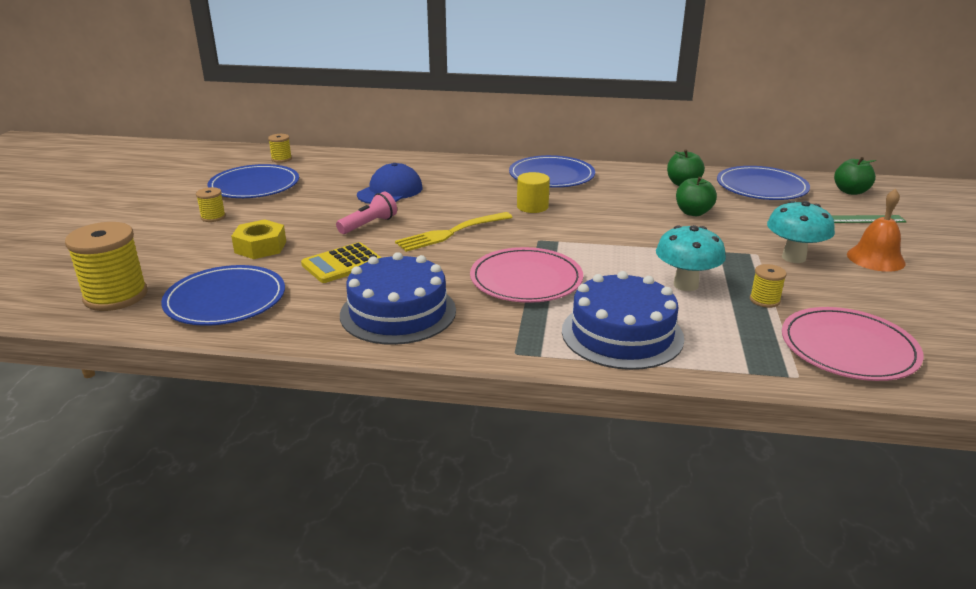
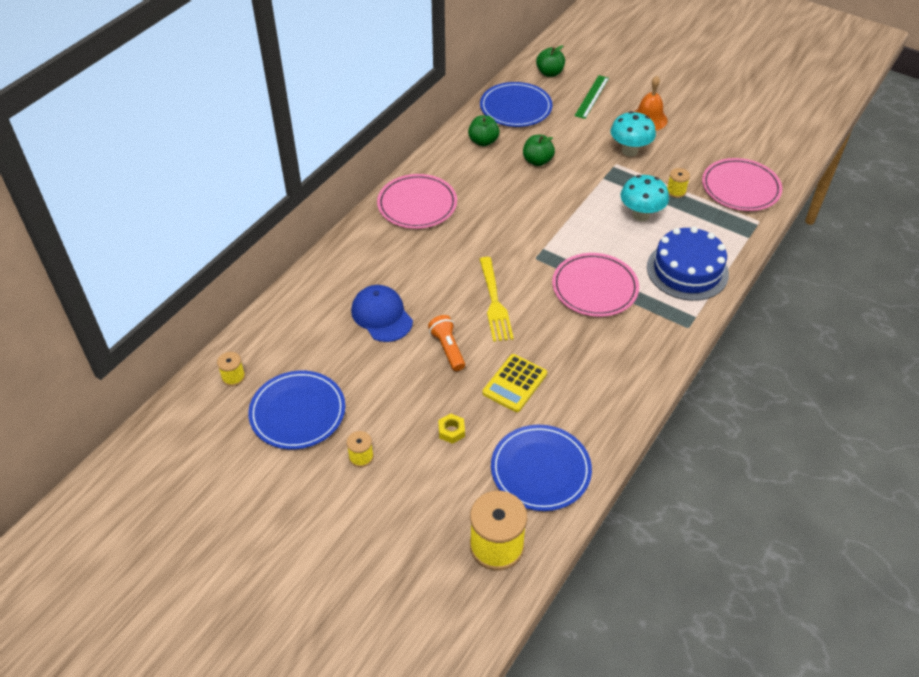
camera: 65 degrees left, 20 degrees up
(260, 247) = (451, 431): yellow nut -> yellow nut, size x0.60
(342, 264) = (514, 383): yellow calculator -> yellow calculator turned 45 degrees clockwise
(369, 225) = (448, 349): pink flashlight -> orange flashlight
(398, 312) = (609, 370): blue cake -> none
(532, 207) = (473, 239): yellow cylinder -> none
(551, 176) = (417, 204): blue plate -> pink plate

